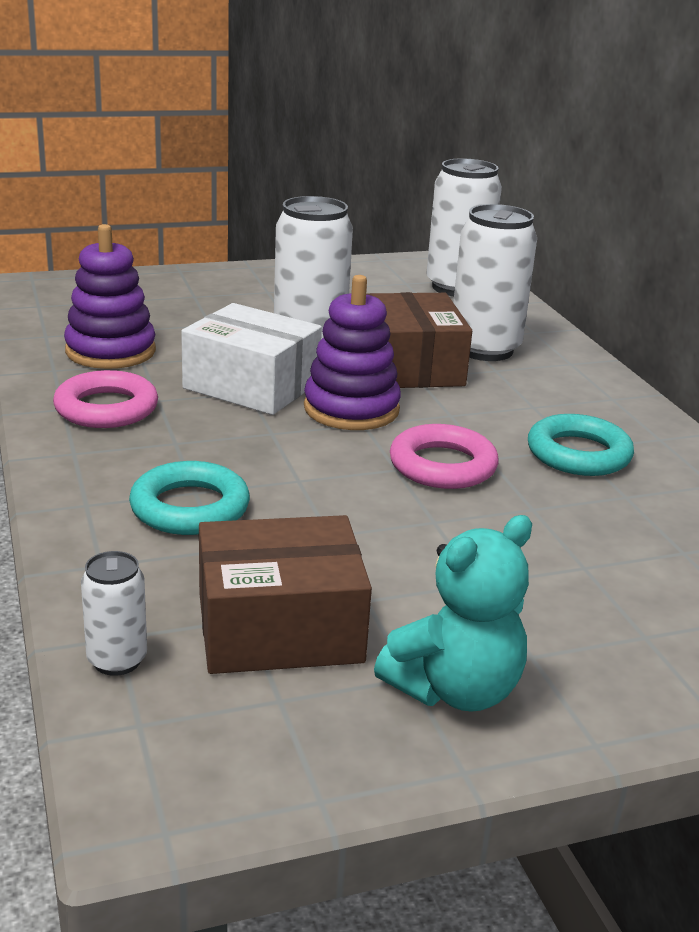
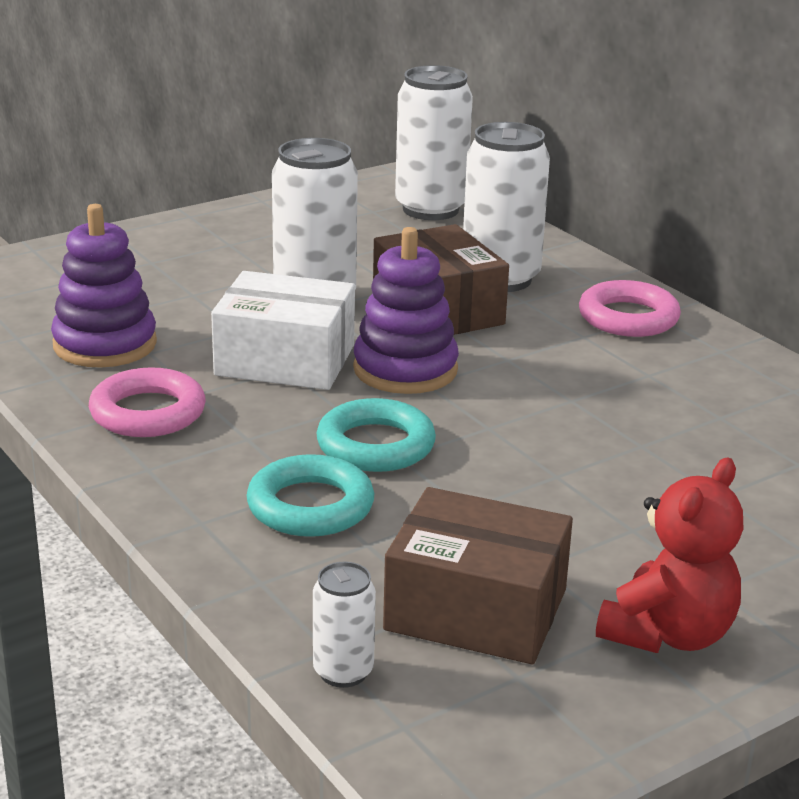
camera: 15 degrees left, 0 degrees up
(279, 628) = (476, 609): brown box -> brown box turned 45 degrees clockwise
(442, 465) = (532, 416): pink ring -> pink ring (628, 318)
(455, 689) = (668, 634): turquoise teddy bear -> red teddy bear
(578, 454) = (654, 380): turquoise ring -> turquoise ring (375, 445)

